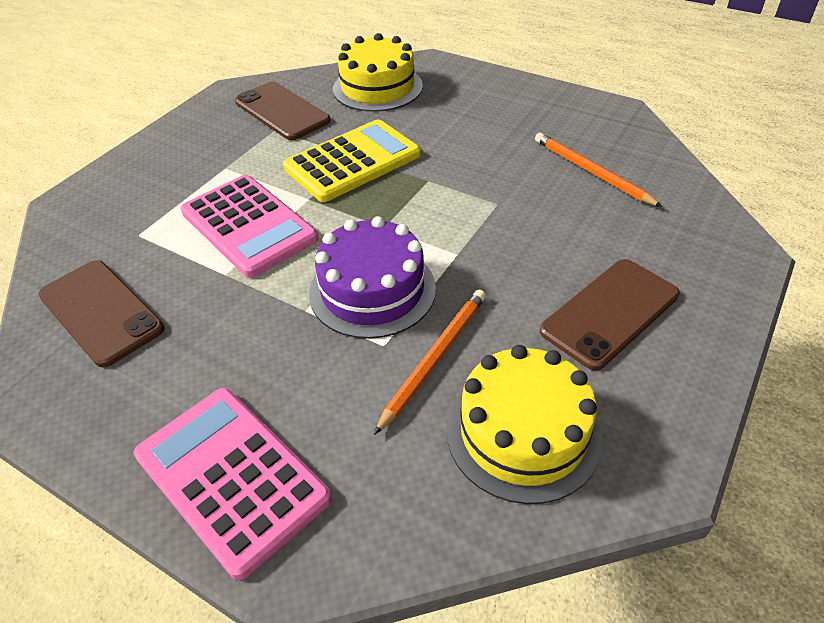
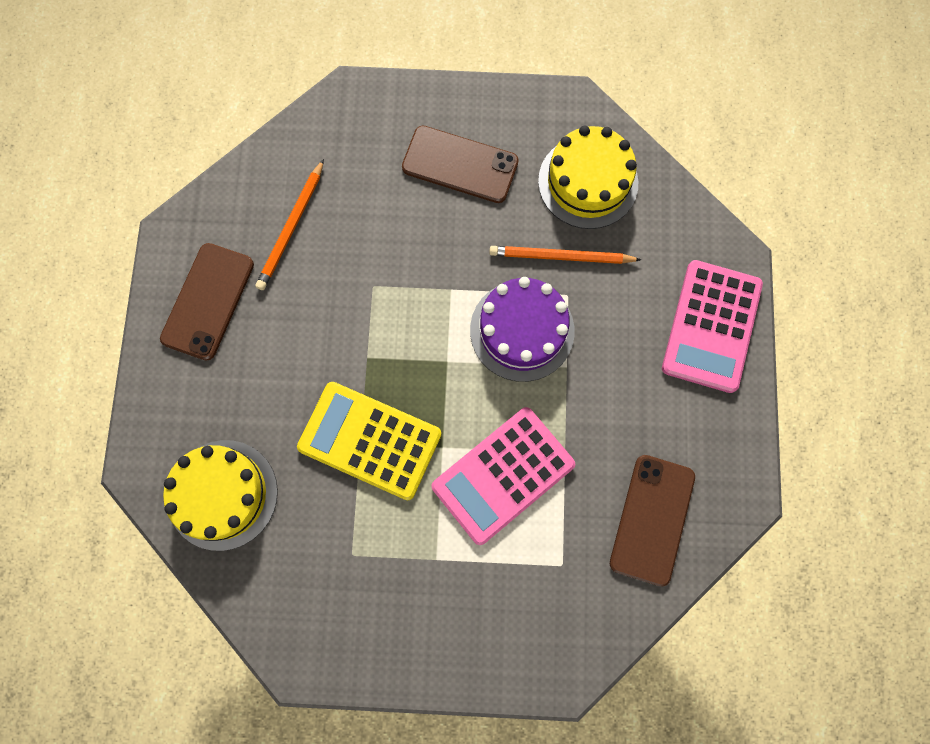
camera: 120 degrees left, 30 degrees up
(248, 226) = (503, 475): pink calculator -> pink calculator turned 150 degrees counterclockwise
(282, 111) = (315, 571): brown phone -> brown phone (208, 301)

